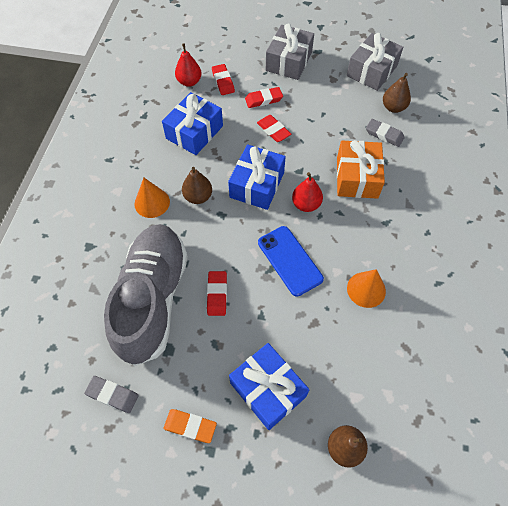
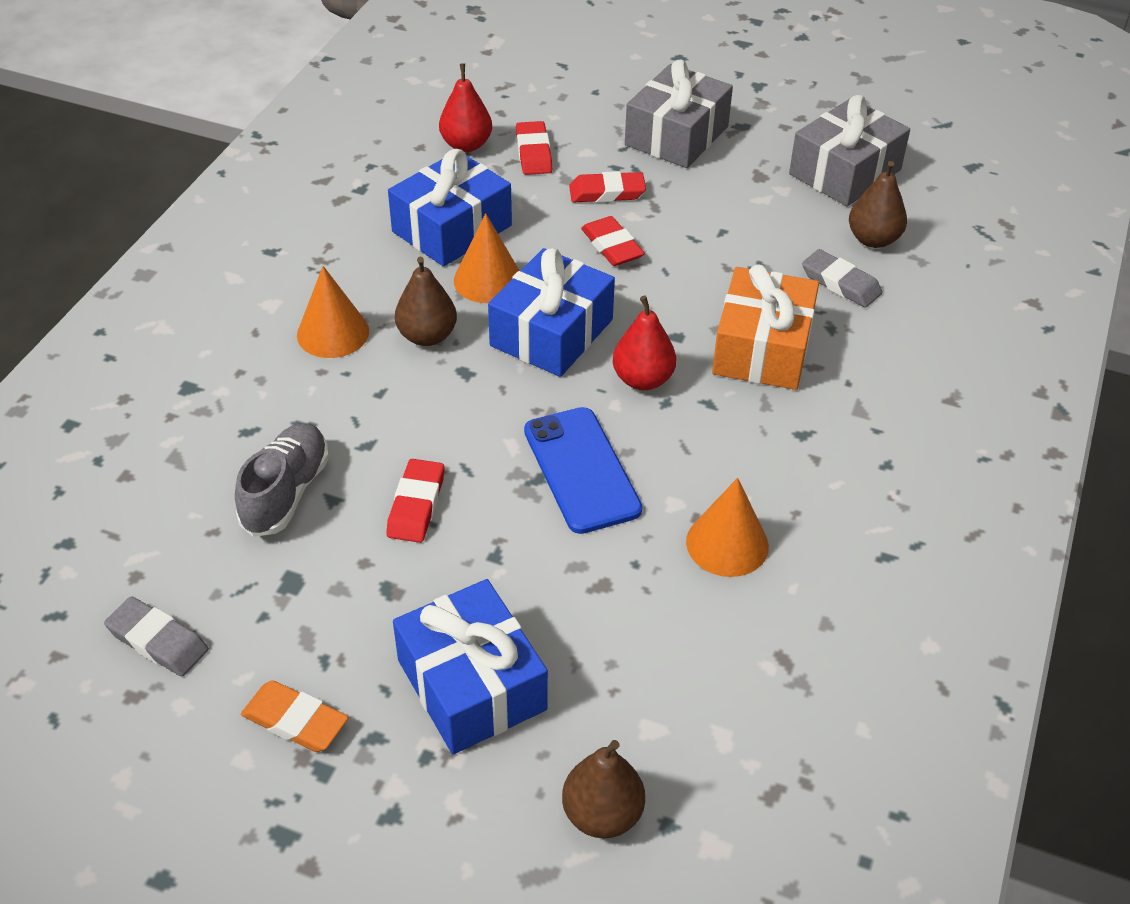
camera: 10 degrees right, 15 degrees down
(153, 299) = (286, 493): grey shoe -> grey shoe, size x0.48
(219, 159) = (488, 280): none -> orange cone

